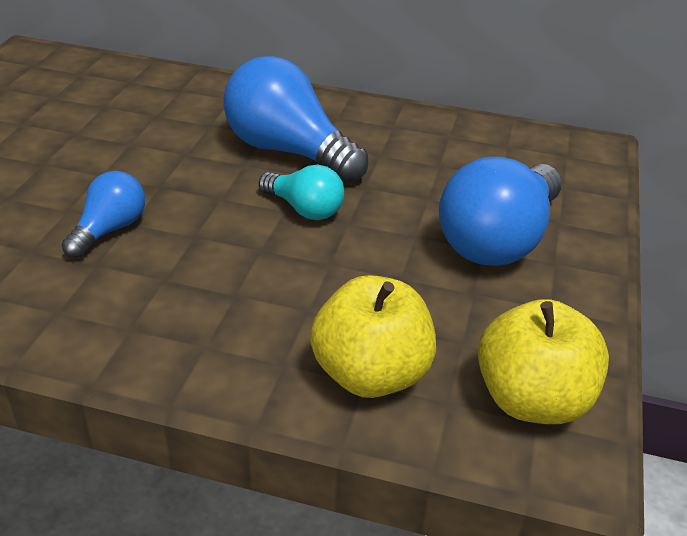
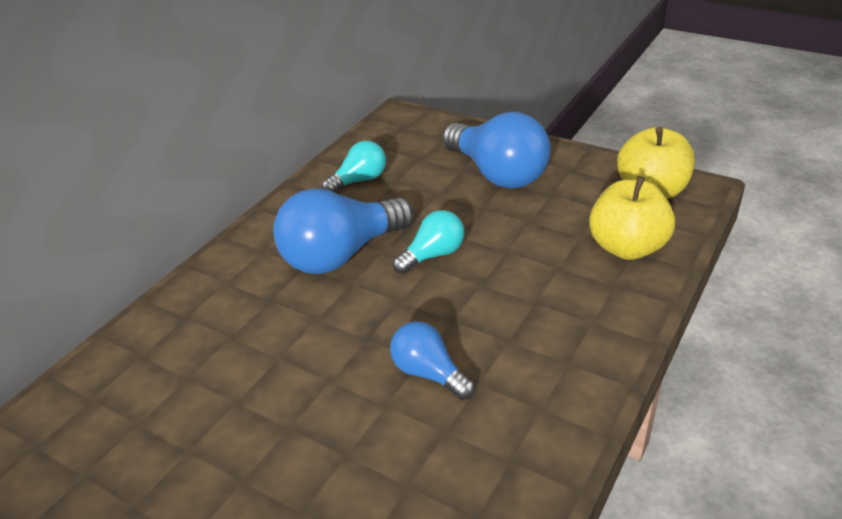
camera: 70 degrees left, 0 degrees up
(429, 141) = (359, 181): none -> turquoise light bulb

